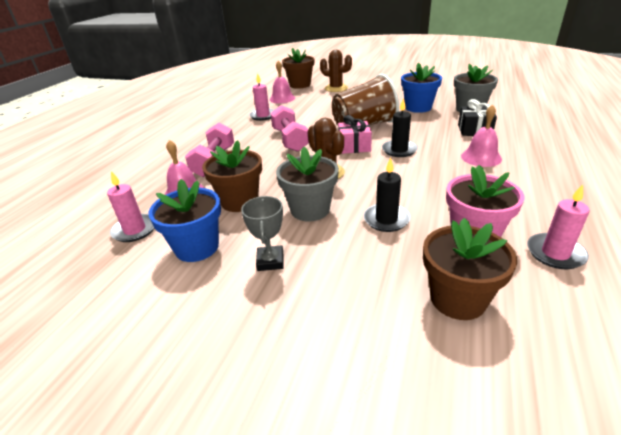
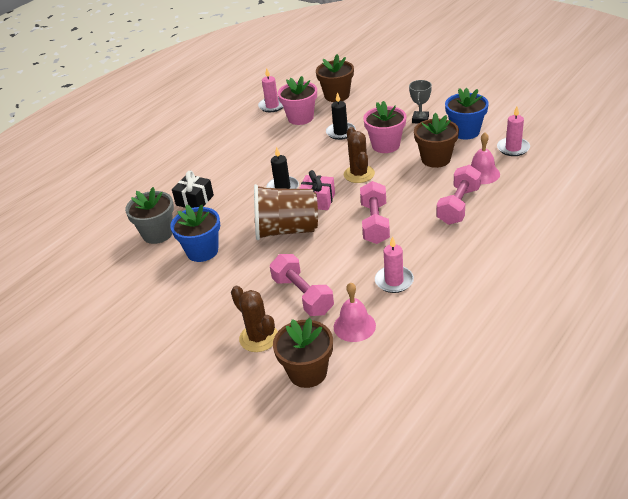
camera: 160 degrees left, 5 degrees up
(310, 210) = (386, 145): grey flower pot -> pink flower pot
(322, 102) = (303, 295): none -> pink dumbbell
(481, 157) = (230, 168): pink bell -> none

